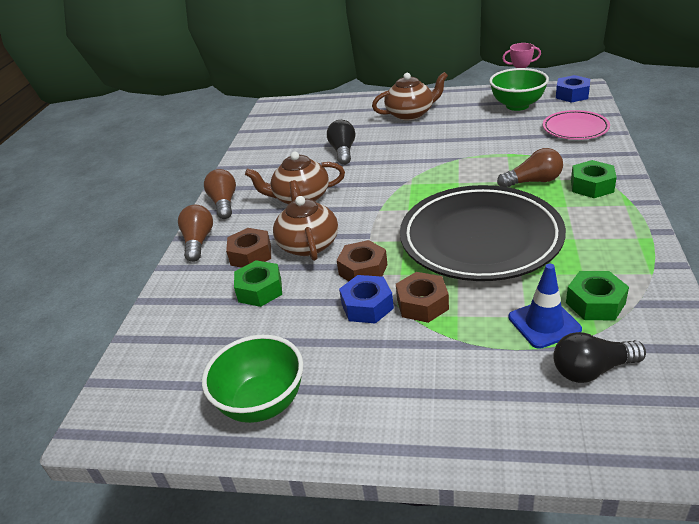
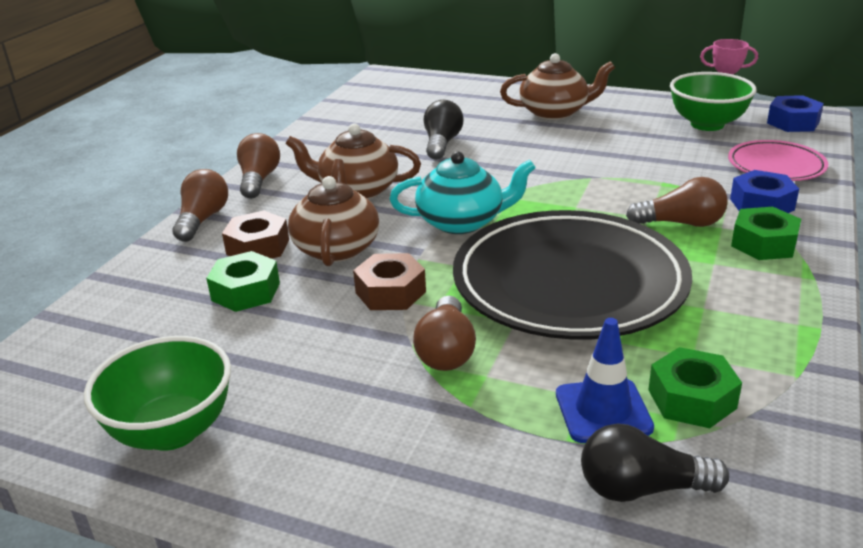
camera: 10 degrees right, 5 degrees down
(367, 306) = (372, 338): blue nut -> blue nut (762, 204)
(386, 208) = (462, 222): none -> turquoise teapot
(422, 304) = (446, 351): brown nut -> brown light bulb

